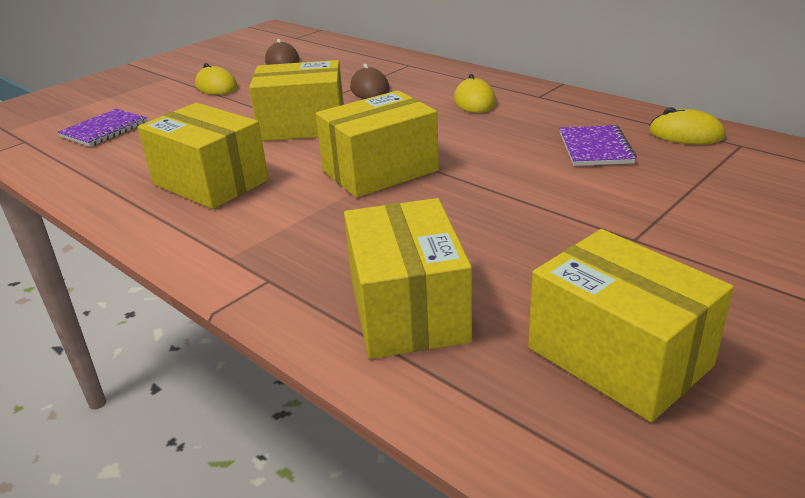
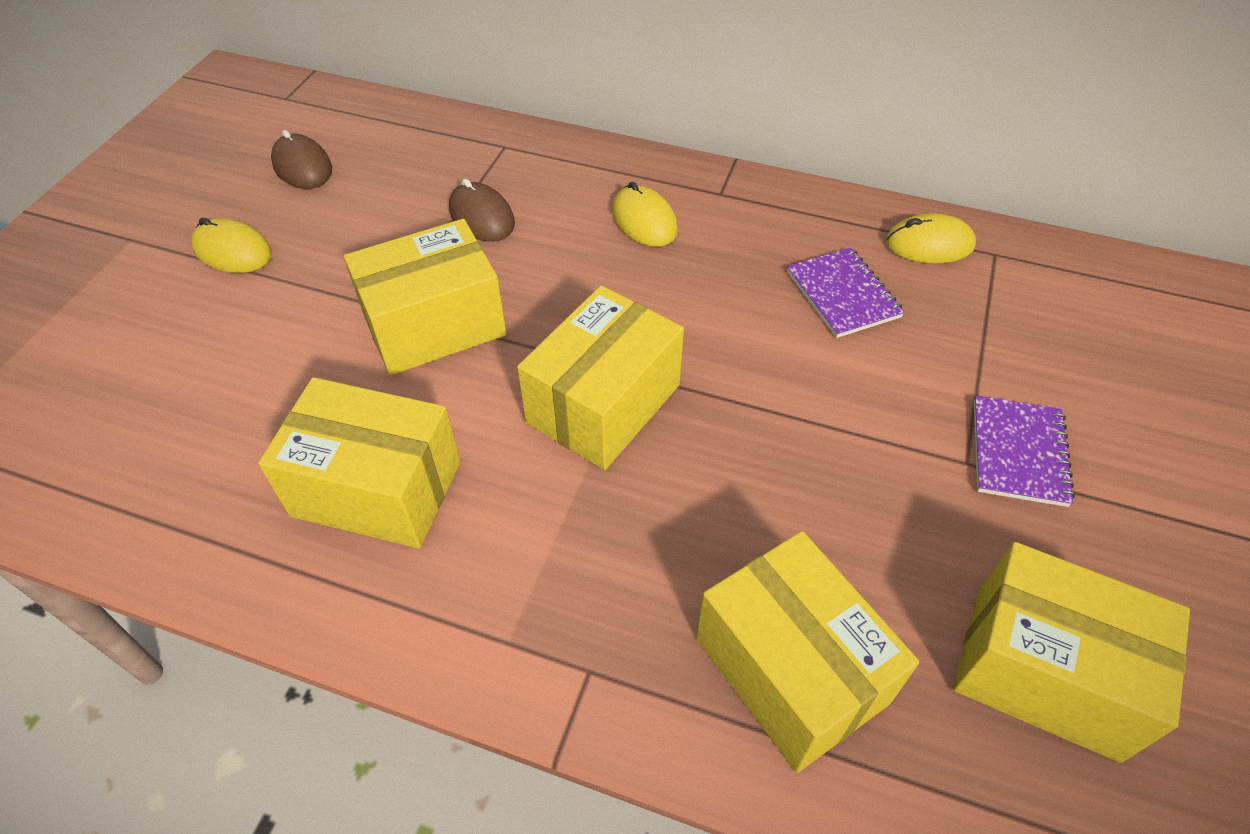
camera: 25 degrees left, 20 degrees up
(104, 130) = (111, 401): purple notebook -> purple notebook (1018, 452)

